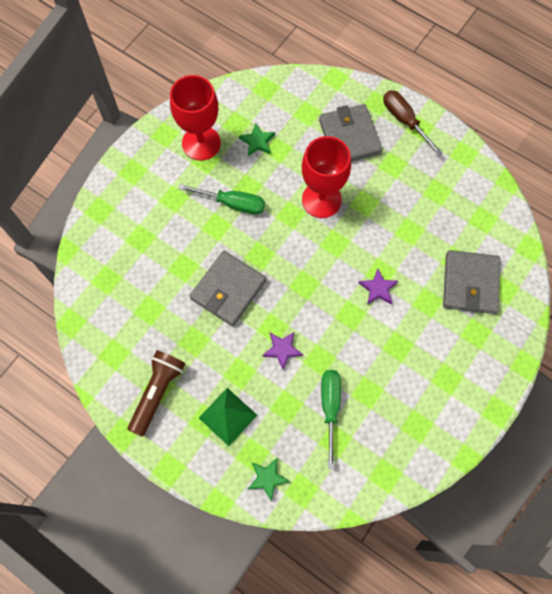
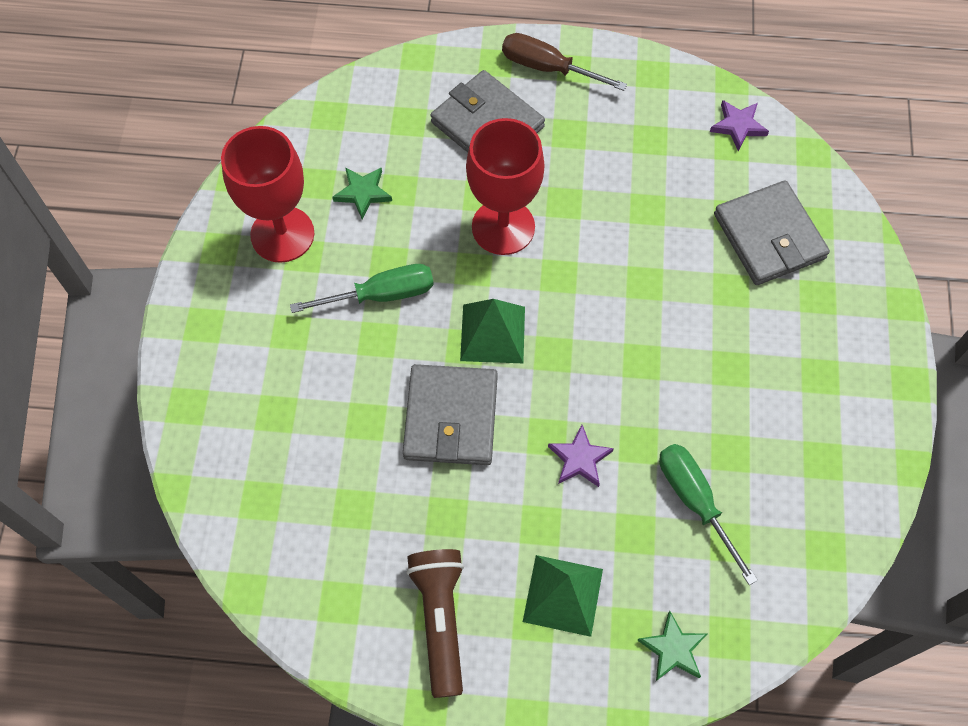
camera: 30 degrees left, 5 degrees down
(279, 256) = (493, 333): none -> green pyramid
(378, 288) = (655, 306): purple star -> purple star (738, 126)

